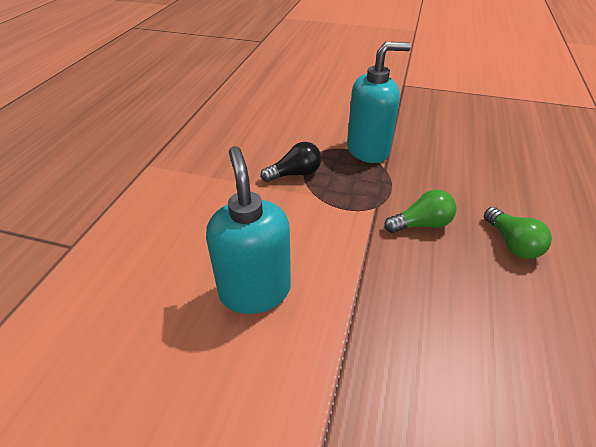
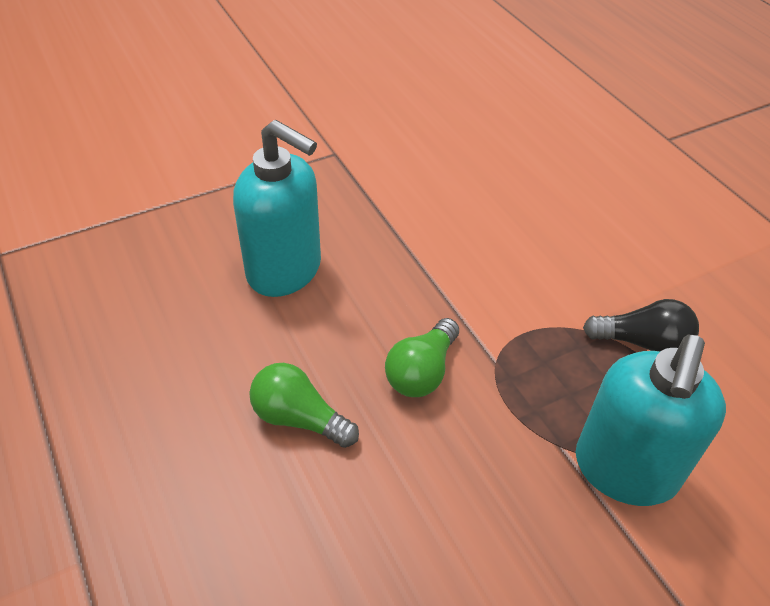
camera: 135 degrees right, 5 degrees up
(255, 291) = (489, 200): turquoise soap dispenser -> turquoise soap dispenser (285, 270)
(295, 174) = (642, 342): black light bulb -> black light bulb turned 105 degrees counterclockwise

